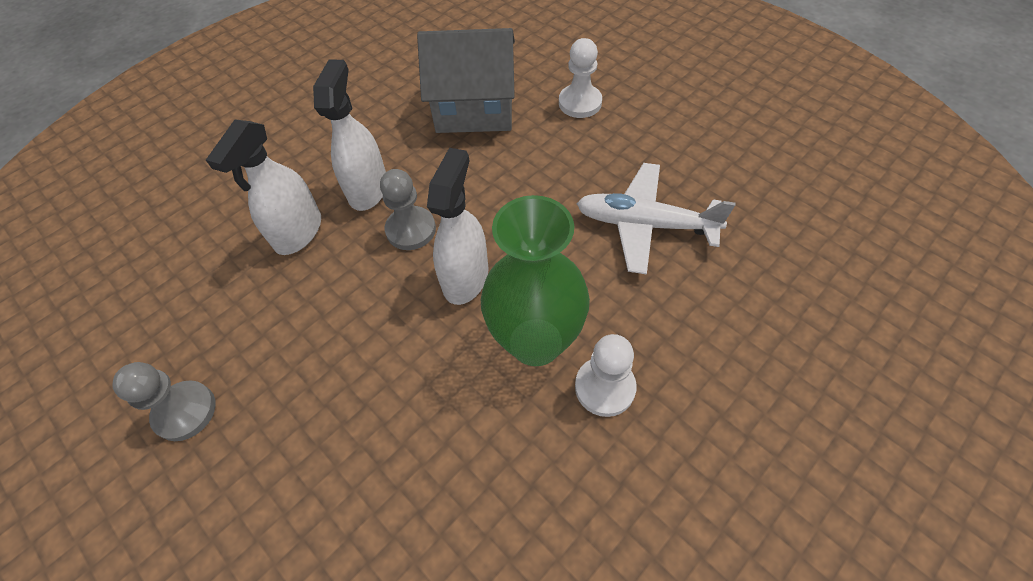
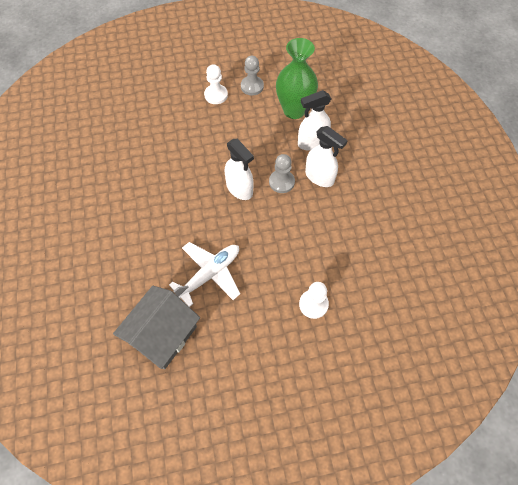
camera: 120 degrees right, 5 degrees up
(298, 232) = (312, 142): white spray bottle -> white spray bottle turned 75 degrees counterclockwise
(474, 109) = (346, 249): grey house -> grey house (163, 335)
(535, 342) = (191, 196): green vase -> green vase (294, 110)
(604, 387) = (154, 206): white pawn -> white pawn (216, 95)

